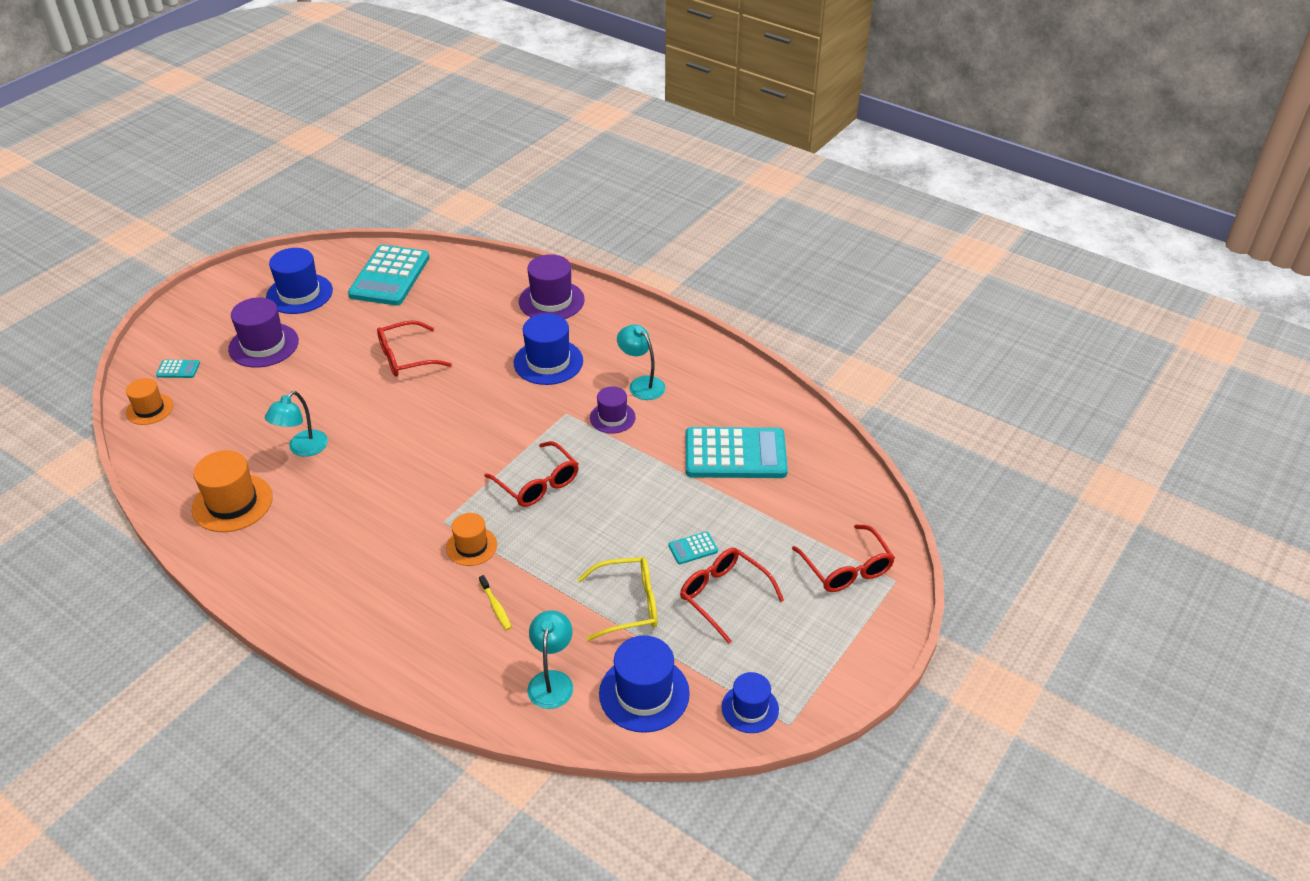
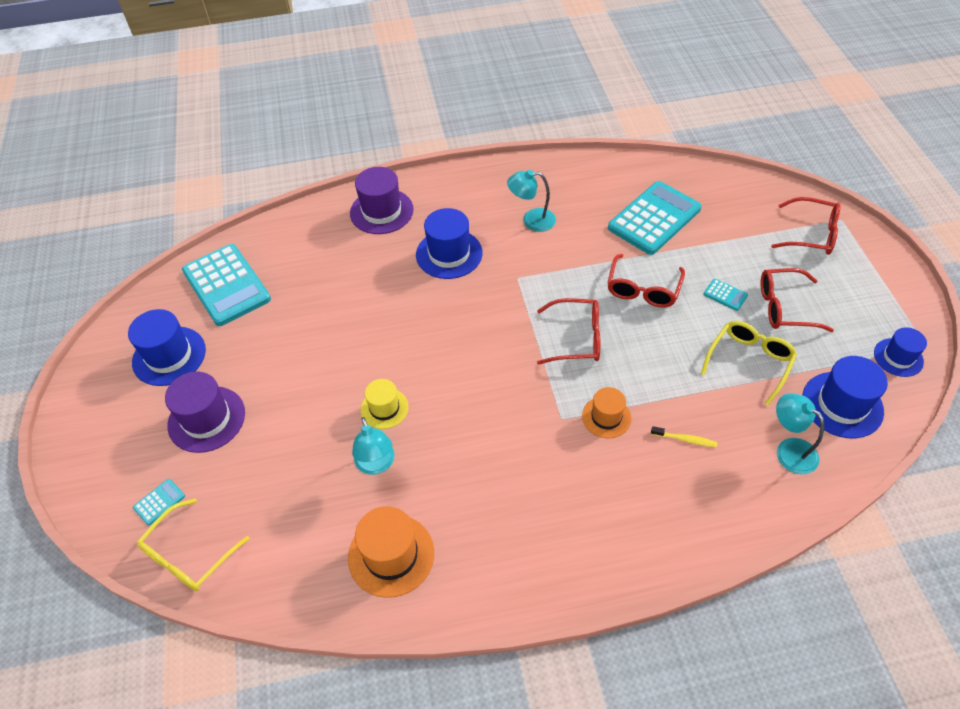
camera: 45 degrees left, 10 degrees up
(149, 409) = (189, 555): orange hat -> yellow glasses
(357, 422) = (384, 408): none -> yellow hat
(406, 358) = (342, 333): red glasses -> red glasses (643, 289)
(612, 417) = (550, 256): purple hat -> none
(693, 548) = (725, 295): turquoise calculator -> turquoise calculator turned 75 degrees counterclockwise

